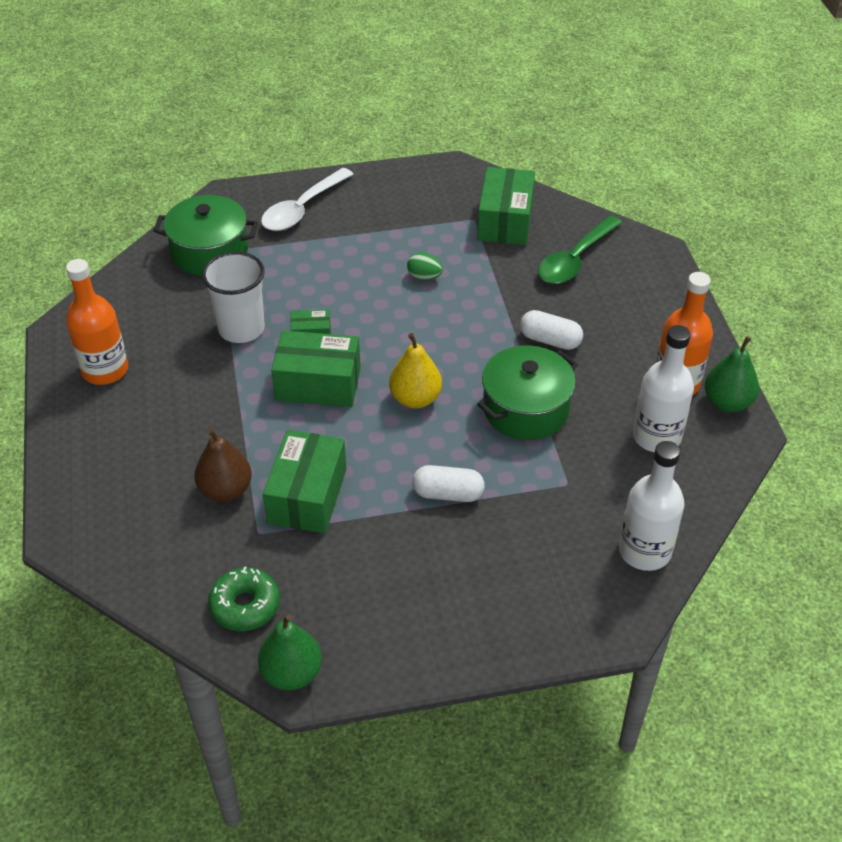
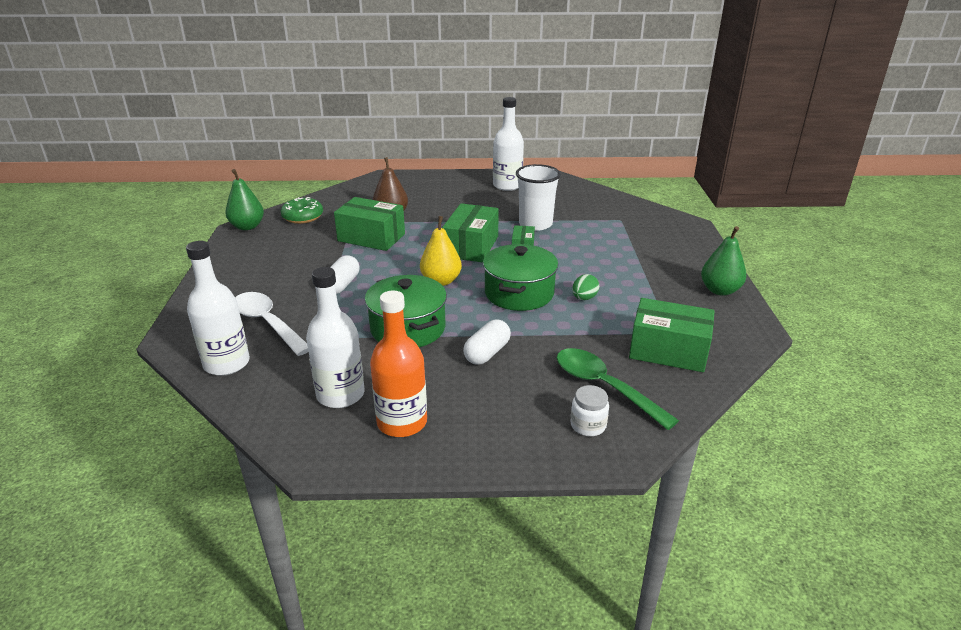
camera: 100 degrees right, 15 degrees down
(105, 370) = (507, 185): orange bottle -> white bottle
(210, 252) = (620, 217): green pot -> green pot (519, 293)
(302, 209) = (676, 252): white spoon -> white spoon (267, 323)
(631, 268) = (588, 425): none -> white jar
(727, 402) = (359, 454): green pear -> green pear (720, 290)

